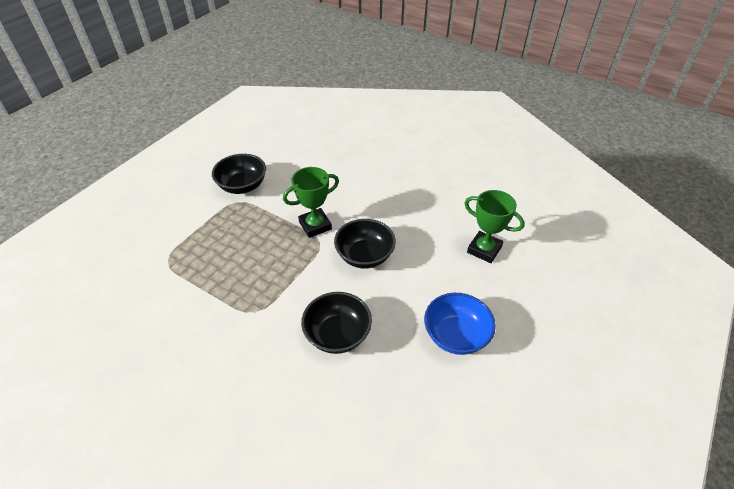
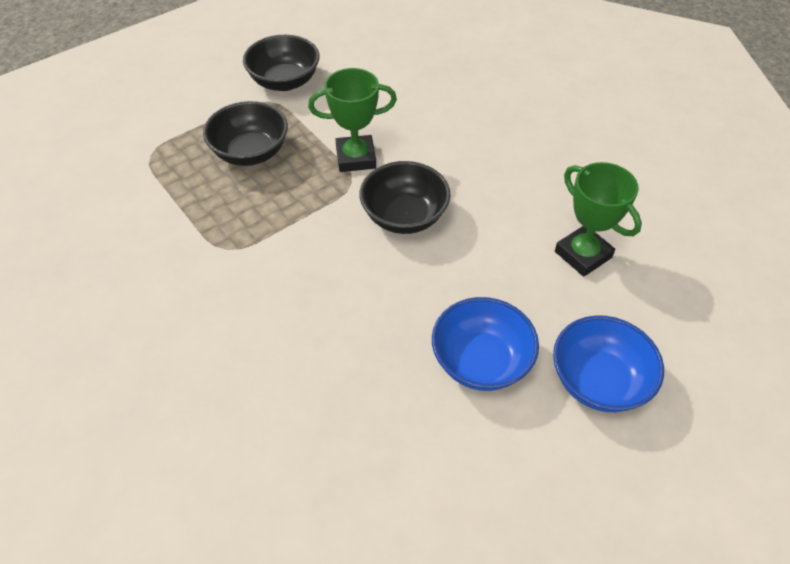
camera: 20 degrees right, 5 degrees up
(337, 334) = (318, 310): black bowl -> black bowl (250, 153)
(529, 325) = (598, 381): none -> blue bowl

